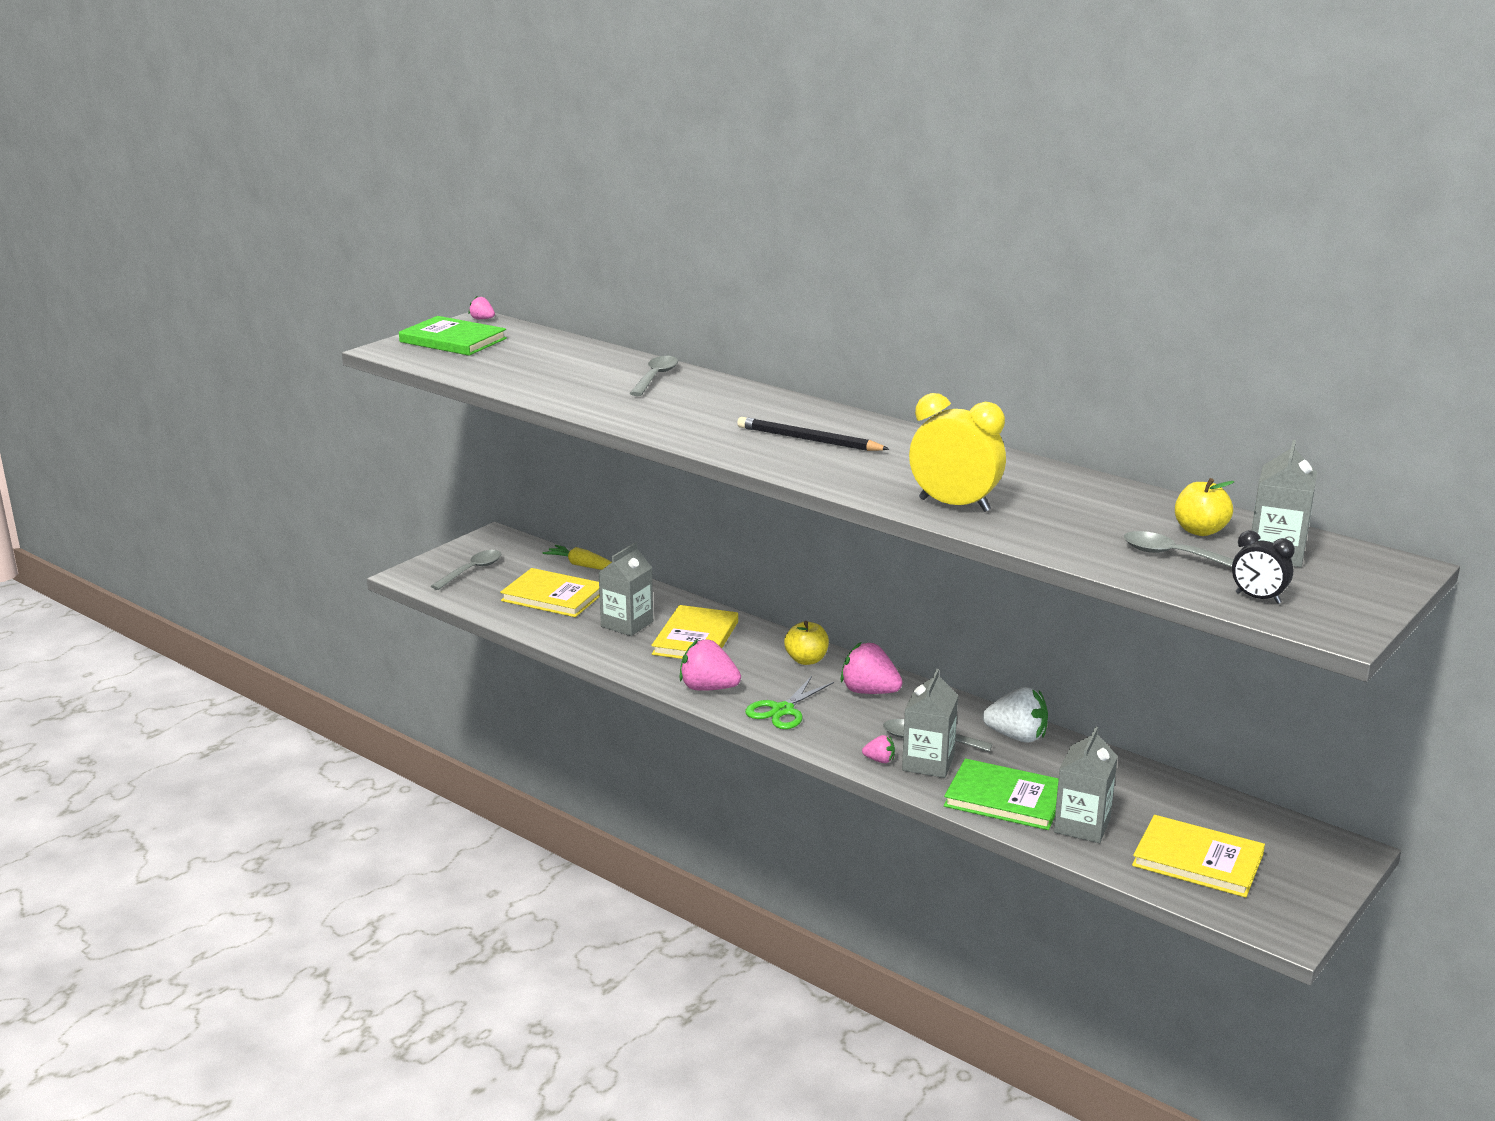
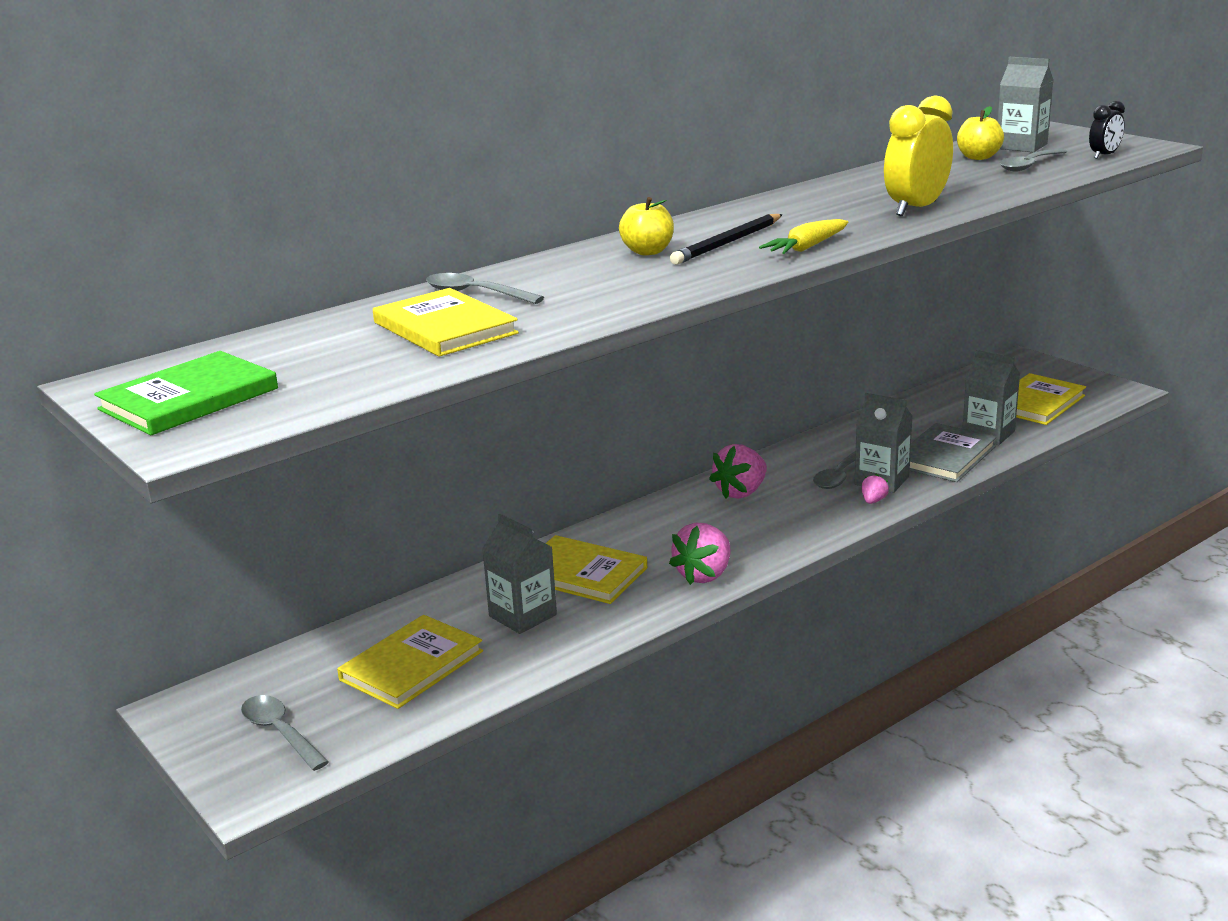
camera: 75 degrees left, 0 degrees up
(482, 319) = (104, 381): pink strawberry -> none
(580, 378) = (444, 328): none -> yellow book
(583, 566) = (334, 638): yellow carrot -> yellow carrot (807, 247)
(782, 710) = (766, 538): green scissors -> none
(806, 660) = (663, 516): yellow apple -> yellow apple (648, 252)
(1005, 798) = (945, 456): green book -> grey book
(1017, 736) = (842, 439): white strawberry -> none

